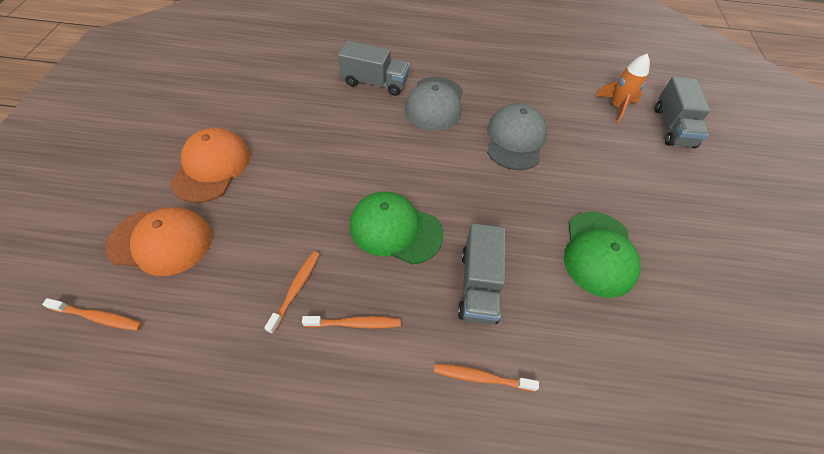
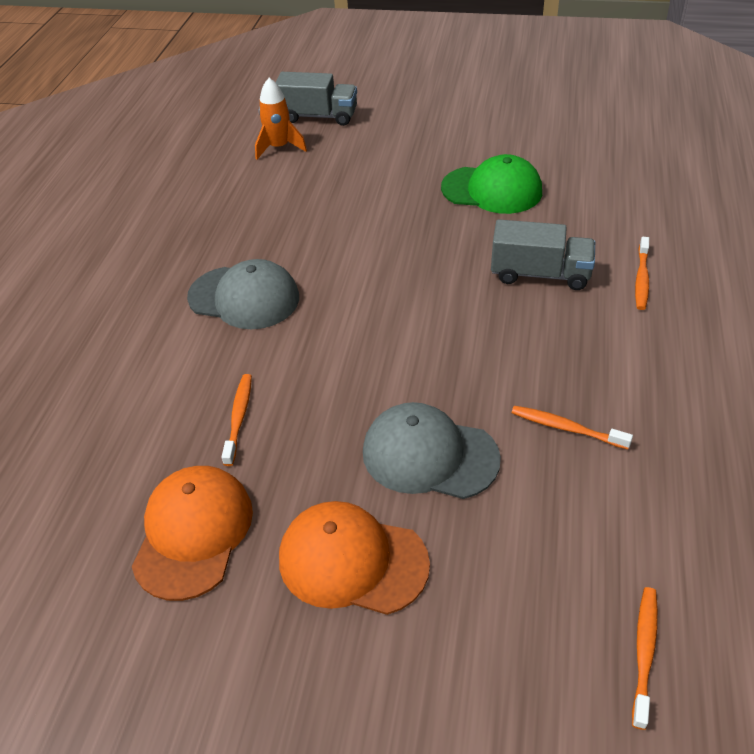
camera: 80 degrees left, 10 degrees down
(161, 241) = (506, 601): orange cap -> orange cap (193, 533)
(355, 323) = (602, 371): orange toothbrush -> orange toothbrush (239, 418)
(375, 82) = (180, 362): grey truck -> none
(395, 229) = (470, 338): green cap -> none
(515, 139) = (325, 230): grey cap -> grey cap (429, 455)

